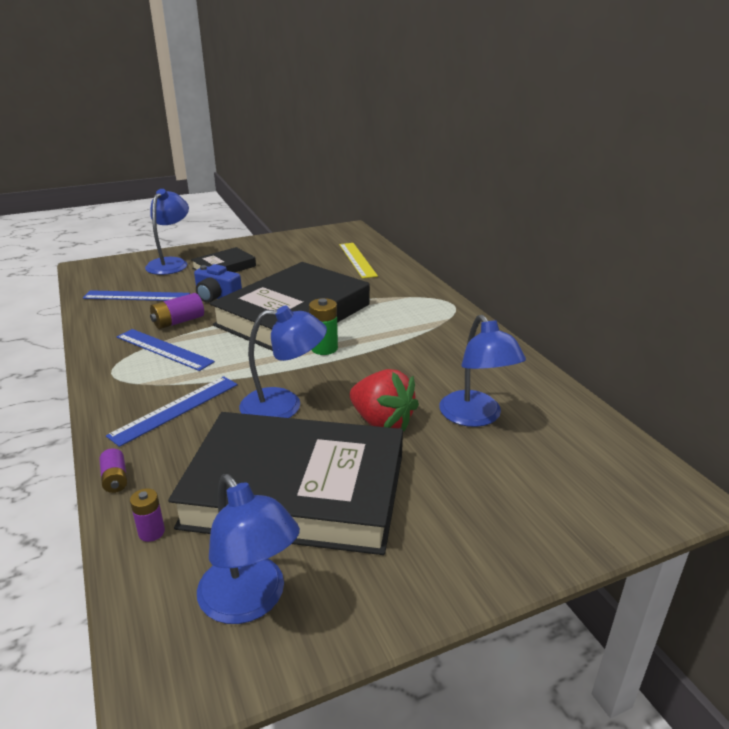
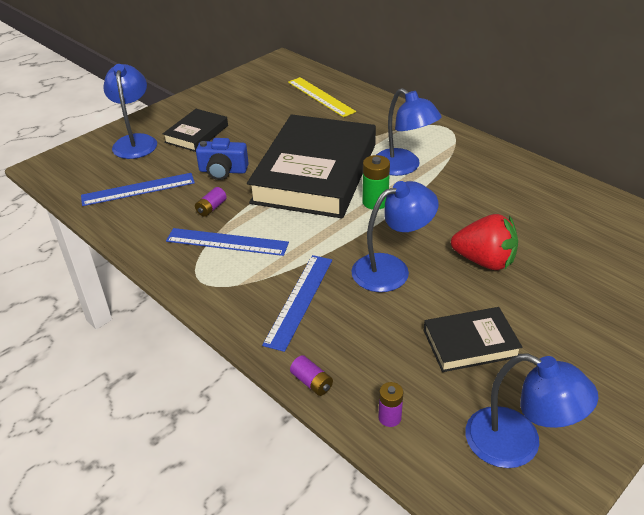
camera: 20 degrees left, 10 degrees up
(178, 322) = (211, 208): purple battery -> purple battery, size x0.64
(296, 490) = (470, 343): black book -> black book, size x0.46
(476, 417) = (552, 235): blue lamp -> blue lamp (403, 167)

